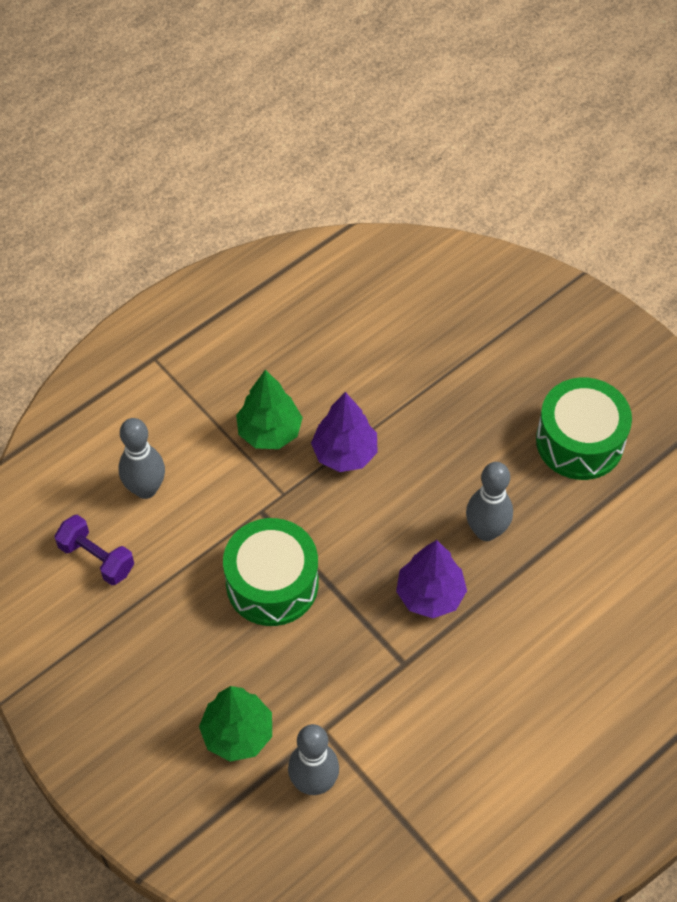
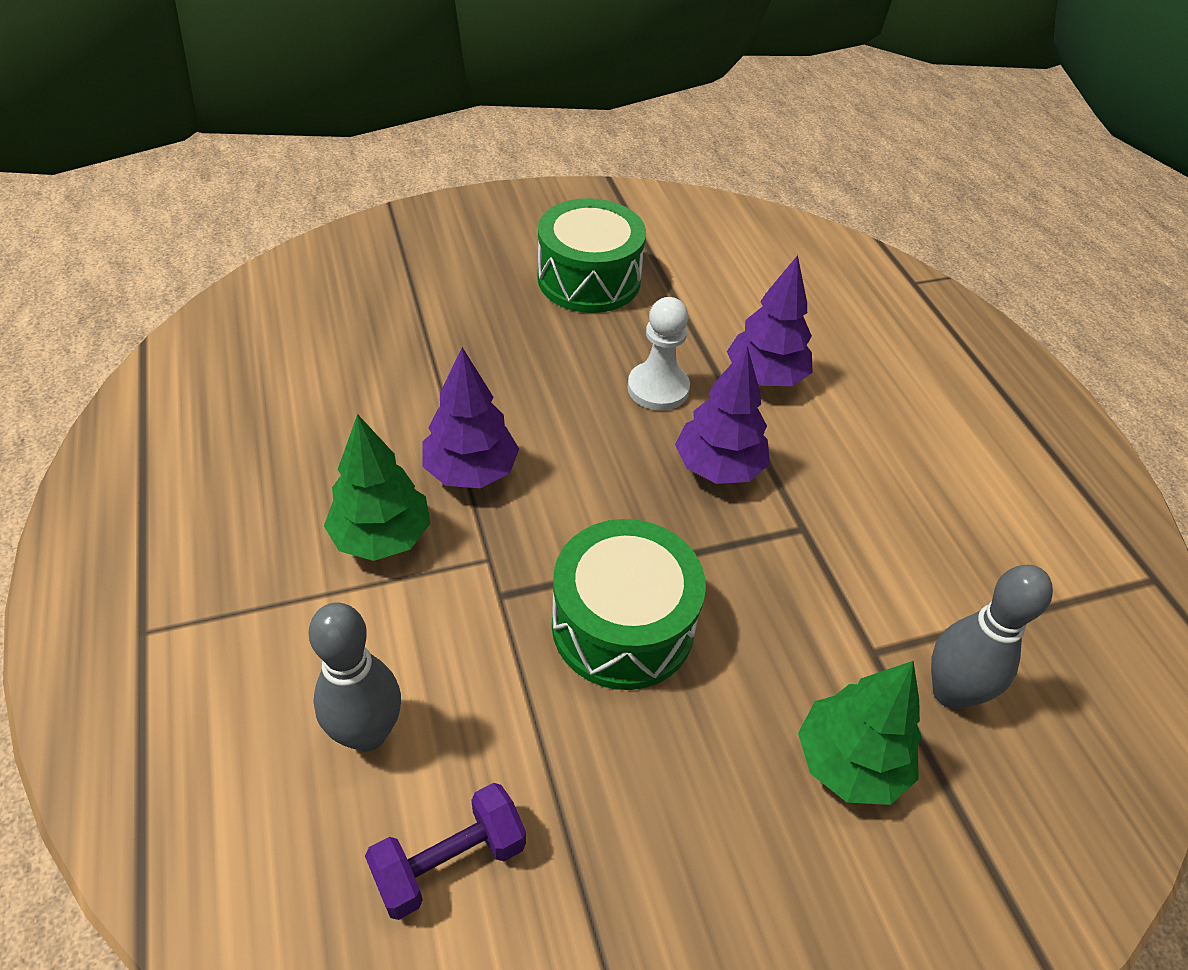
camera: 70 degrees left, 10 degrees down
(486, 531) = (658, 388): grey bowling pin -> white pawn
(542, 597) = (765, 377): none -> purple tree

